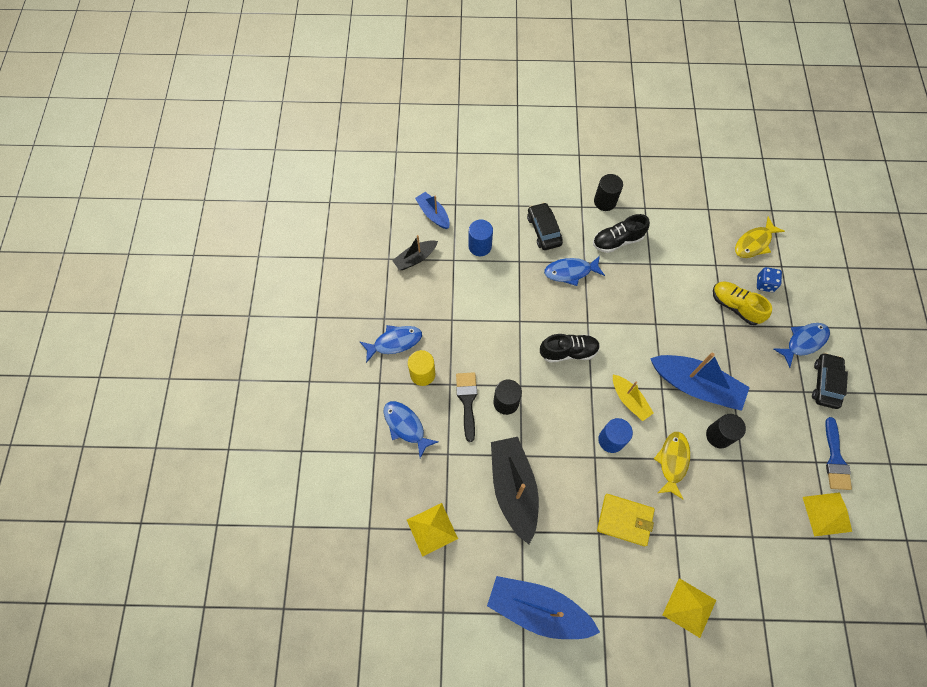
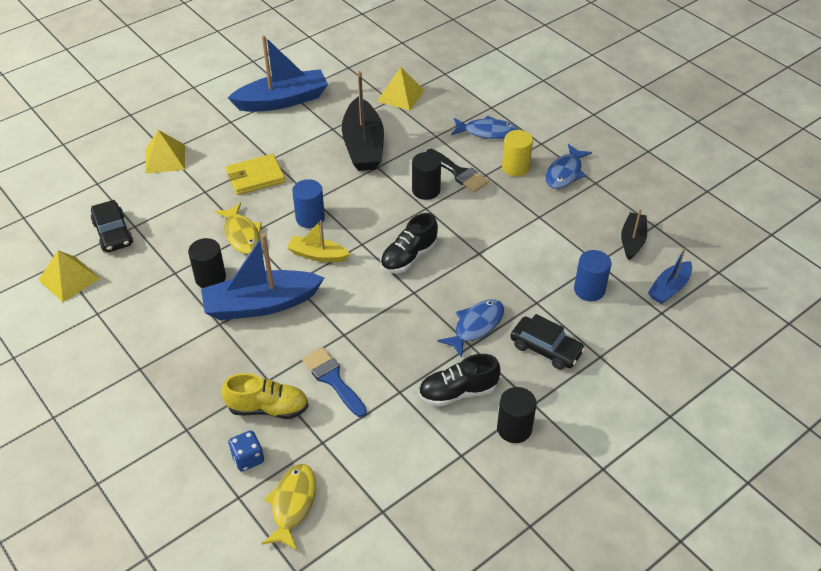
camera: 140 degrees right, 20 degrees down
(433, 214) = (669, 288): blue boat -> blue boat turned 120 degrees clockwise
(513, 488) = (363, 146): black boat -> black boat turned 45 degrees clockwise
(617, 241) = (458, 392): black shoe -> black shoe turned 135 degrees counterclockwise
(803, 342) = (164, 420): blue fish -> none
(825, 383) = (118, 391): black car -> black car (113, 233)
(835, 459) = (77, 326): blue brush -> blue brush (333, 379)

